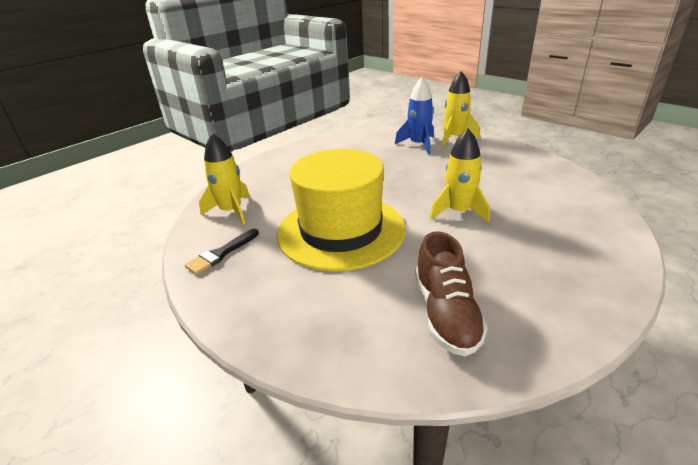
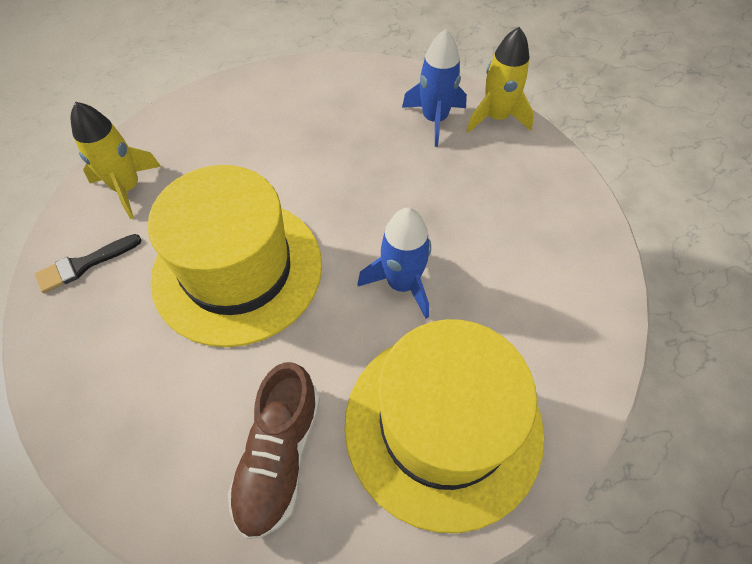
camera: 15 degrees right, 25 degrees up
(459, 212) = (402, 283): yellow rocket -> blue rocket
(545, 267) = (443, 425): none -> yellow hat

